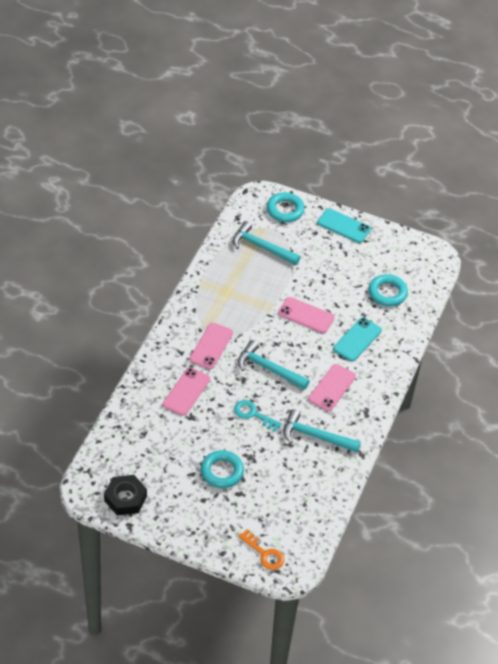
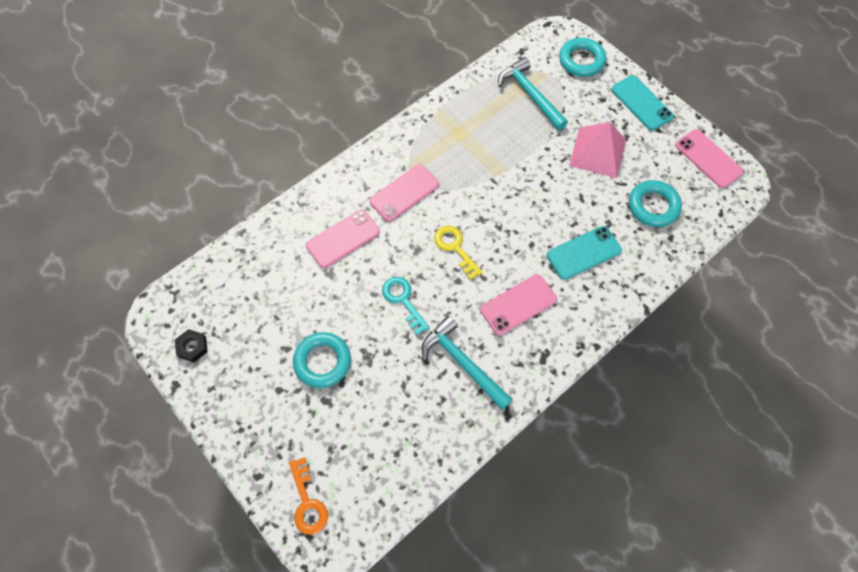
camera: 30 degrees right, 15 degrees up
(125, 498) = (192, 347): black nut -> black nut, size x0.58
(268, 368) = (455, 248): turquoise hammer -> yellow key
(306, 315) = (537, 197): pink phone -> pink phone (708, 158)
(331, 270) = (597, 152): none -> pink pyramid

